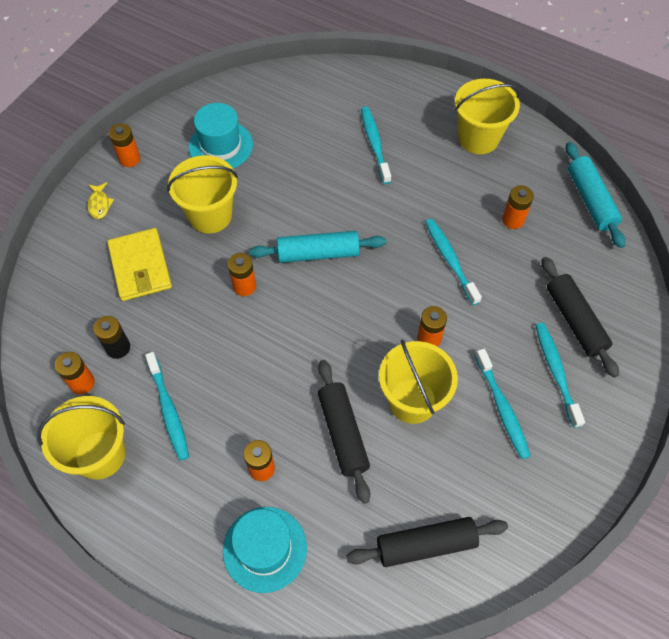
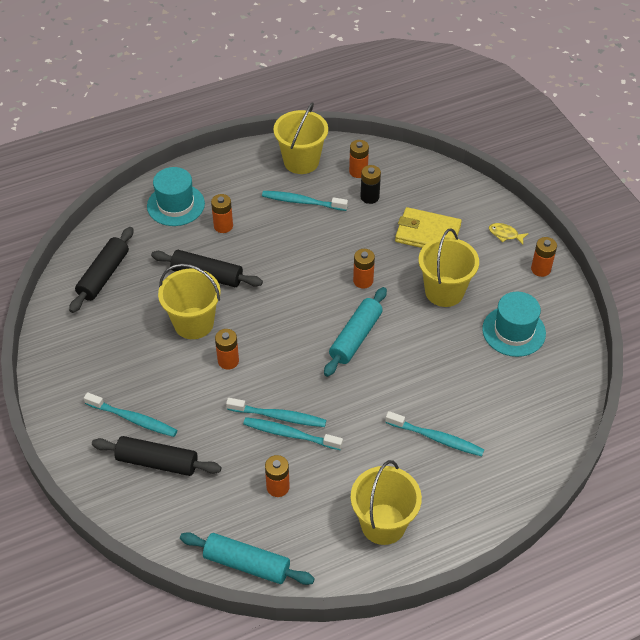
camera: 125 degrees right, 10 degrees down
(502, 408) = (141, 369): turquoise toothbrush -> turquoise toothbrush (290, 434)

